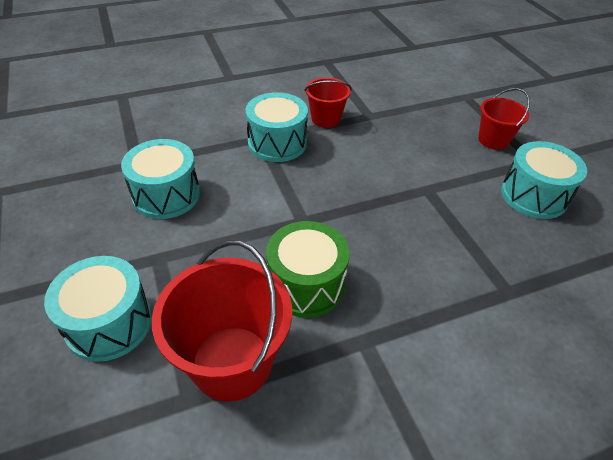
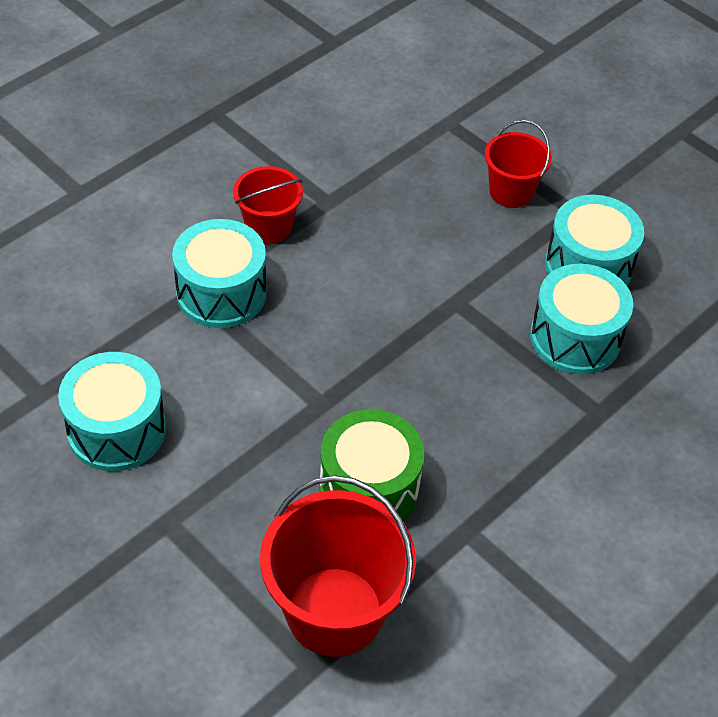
camera: 25 degrees left, 5 degrees up
(109, 323) = (163, 624): turquoise drum -> turquoise drum (575, 338)

